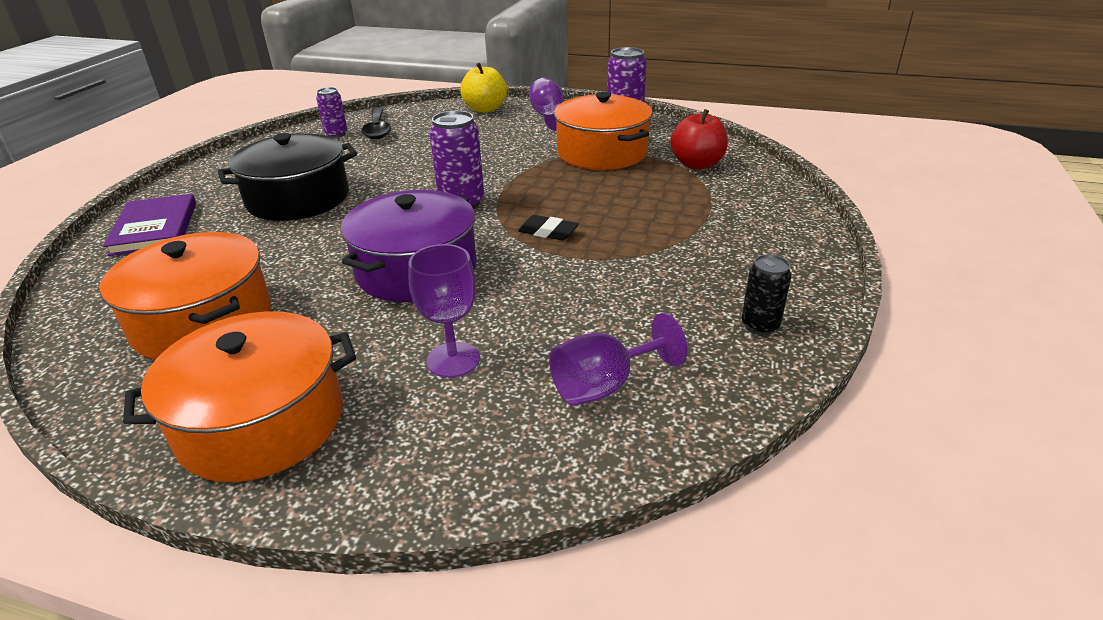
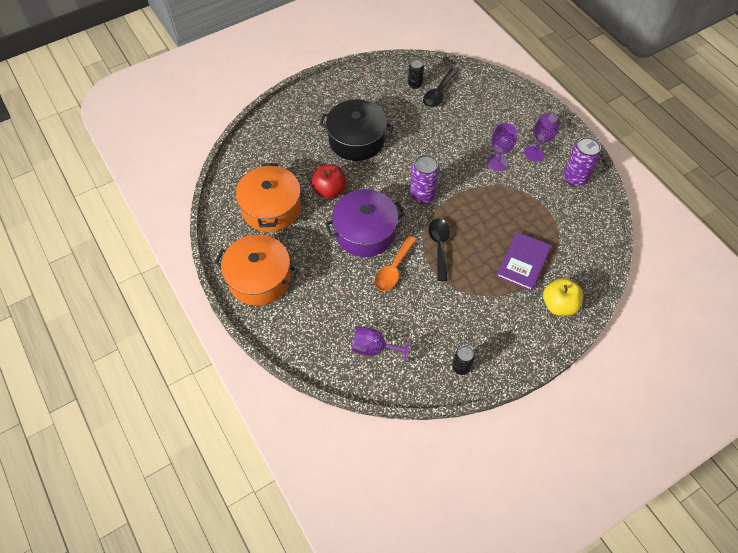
camera: 40 degrees right, 25 degrees up
(155, 228) = (287, 125): purple book -> purple book (523, 262)
(336, 134) = (414, 85): purple can -> black can
(453, 360) = (336, 295): purple goblet -> purple goblet (497, 162)
(485, 109) = (514, 107): yellow apple -> yellow apple (559, 305)
(513, 284) = (393, 269): none -> orange spoon
(548, 232) = (439, 246): black eraser -> black spoon
(602, 152) = (531, 198): orange pot -> none
(697, 164) = (569, 245): red apple -> red apple (329, 190)

